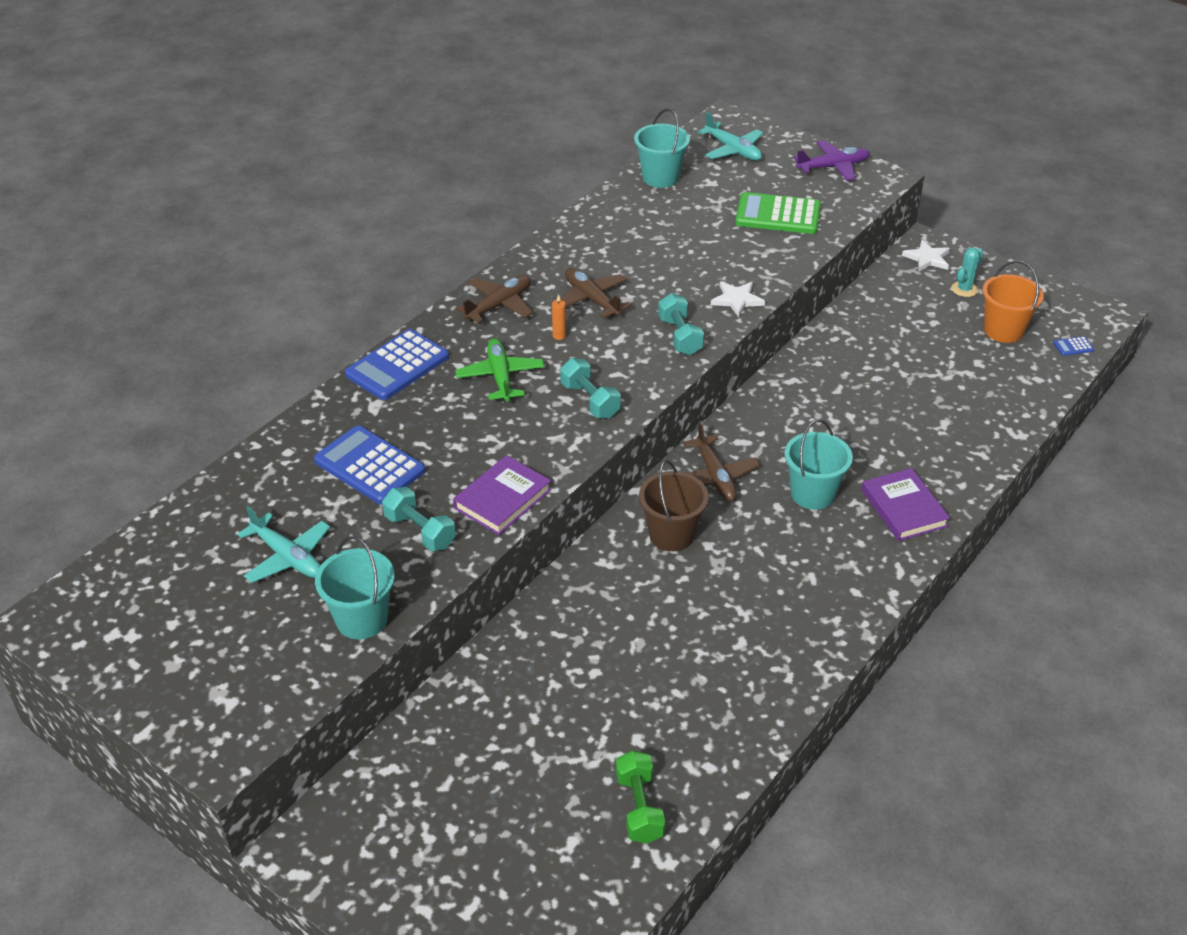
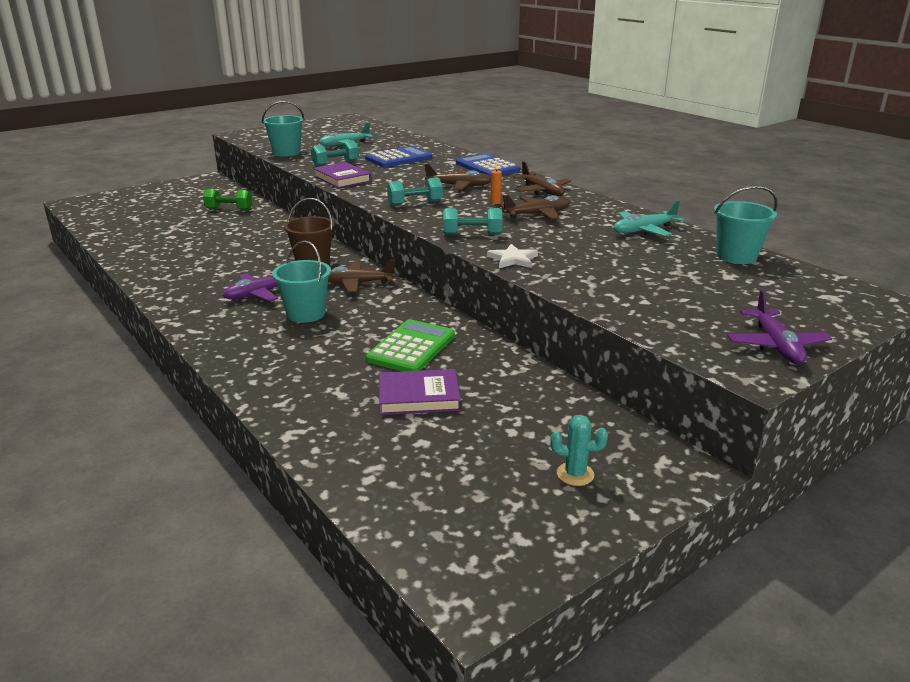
camera: 105 degrees right, 15 degrees down
(500, 376) = (459, 186): green plane -> brown plane
(639, 808) = (131, 232): green dumbbell -> green dumbbell (229, 209)
(733, 150) = (805, 295): turquoise plane -> turquoise plane (644, 230)
(778, 215) = (660, 297): green calculator -> green calculator (411, 348)
(783, 551) = (260, 293): none -> purple plane
(904, 508) = (253, 347): purple book -> purple book (419, 397)
(927, 258) = (653, 462): white star -> none
(964, 289) = (575, 474): turquoise cactus -> turquoise cactus turned 45 degrees counterclockwise
(1003, 330) = (475, 481): orange bucket -> none
(1073, 346) = (414, 534): blue calculator -> none

